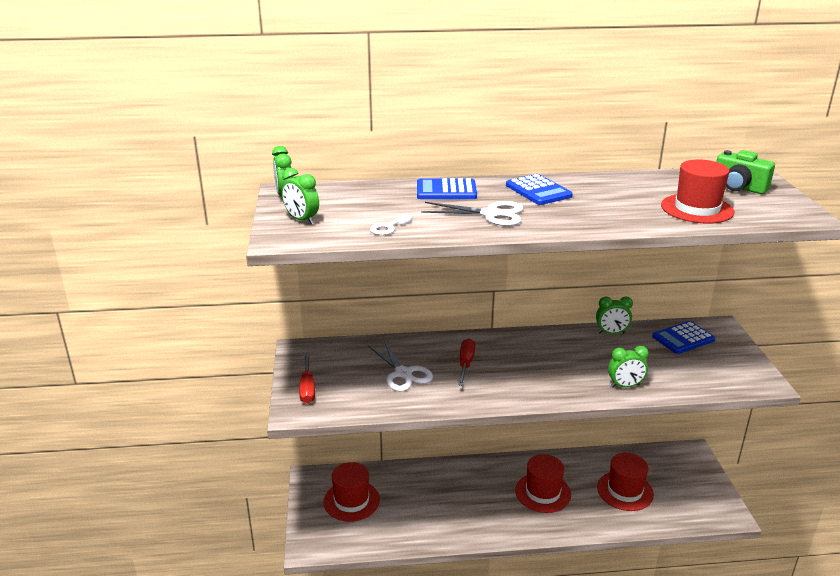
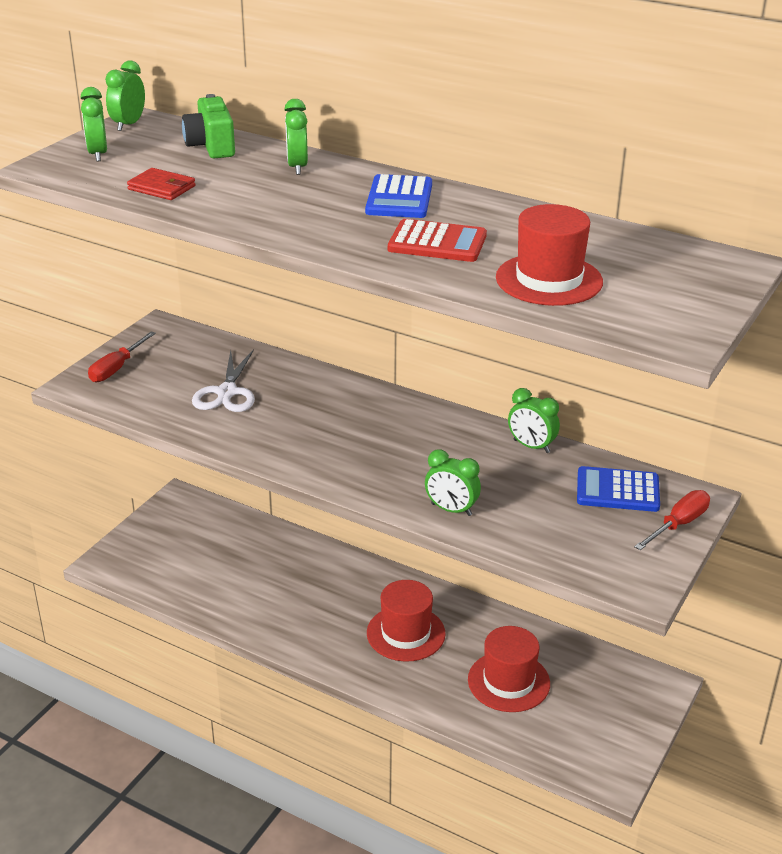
camera: 35 degrees right, 5 degrees up
(351, 501) = (193, 540): red hat -> none
(389, 227) = (161, 188): white key -> red wallet
(446, 190) = (297, 167): blue calculator -> green clock
(465, 364) = (306, 410): red screwdriver -> red screwdriver (678, 524)
(491, 214) = (291, 207): white scissors -> none
(607, 208) = (437, 242): none -> red calculator
(738, 187) = (670, 273): green camera -> green camera (211, 146)

